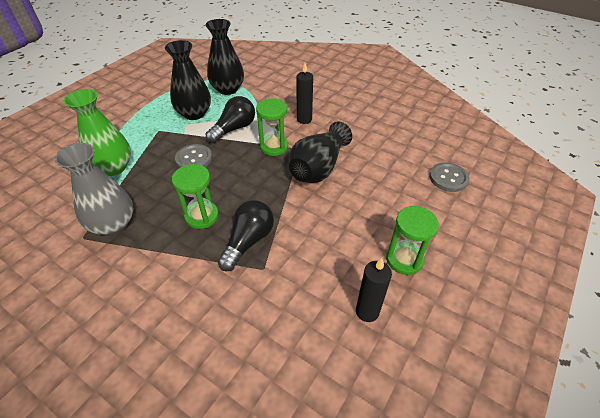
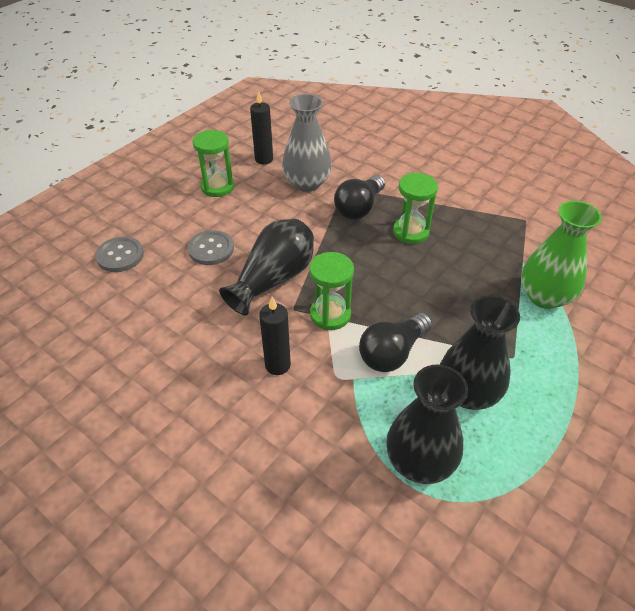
camera: 175 degrees left, 0 degrees up
(113, 224) = (501, 230): grey vase -> grey vase (307, 183)
(194, 158) = (440, 303): grey button -> grey button (211, 249)

